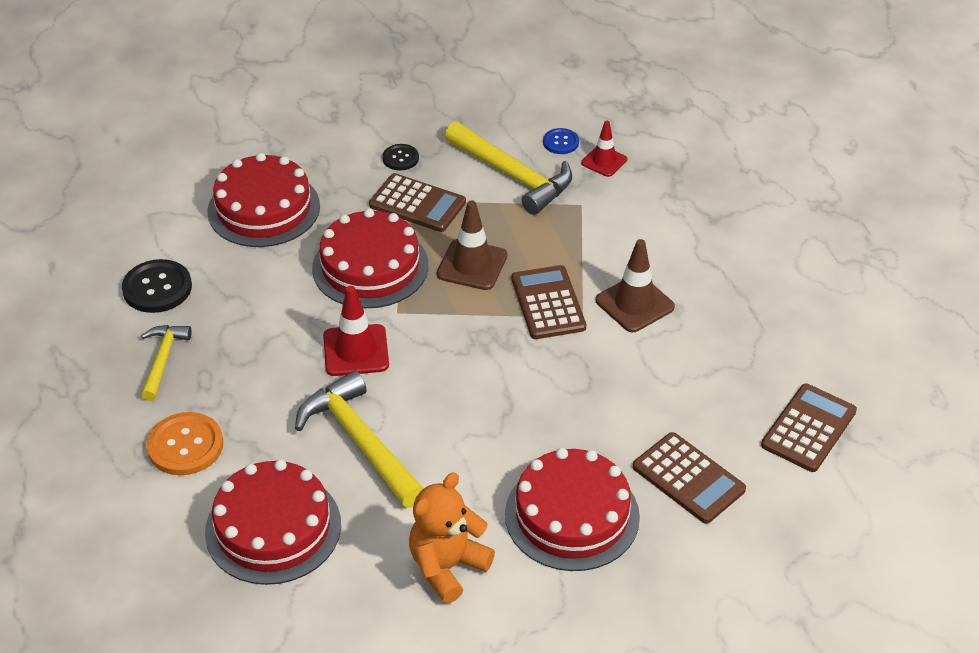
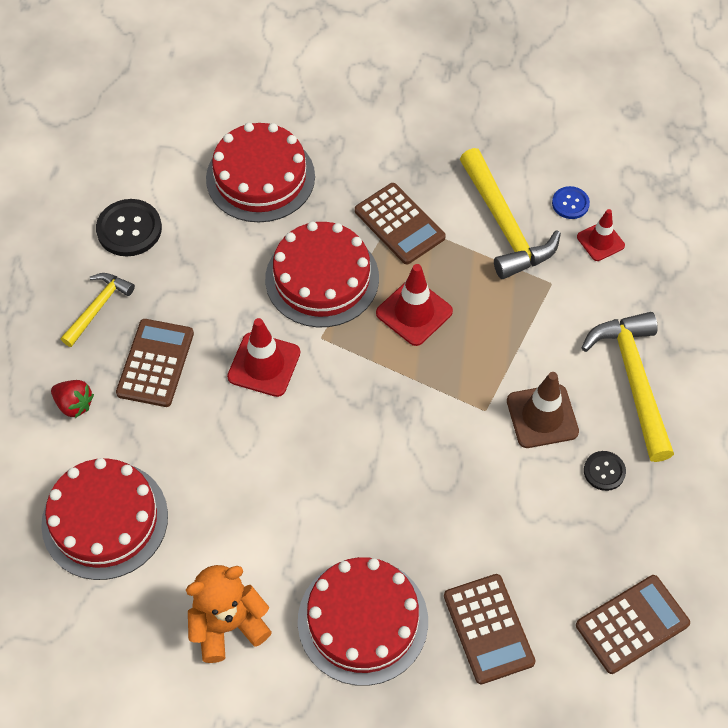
camera: 25 degrees right, 15 degrees up
(185, 445) = (74, 404): orange button -> red strawberry
(360, 442) = (220, 463): yellow hammer -> yellow hammer (633, 380)
(400, 158) = (410, 166): black button -> black button (604, 471)
(472, 265) = (414, 312): brown traffic cone -> red traffic cone
(548, 303) = (461, 383): brown calculator -> brown calculator (155, 363)

